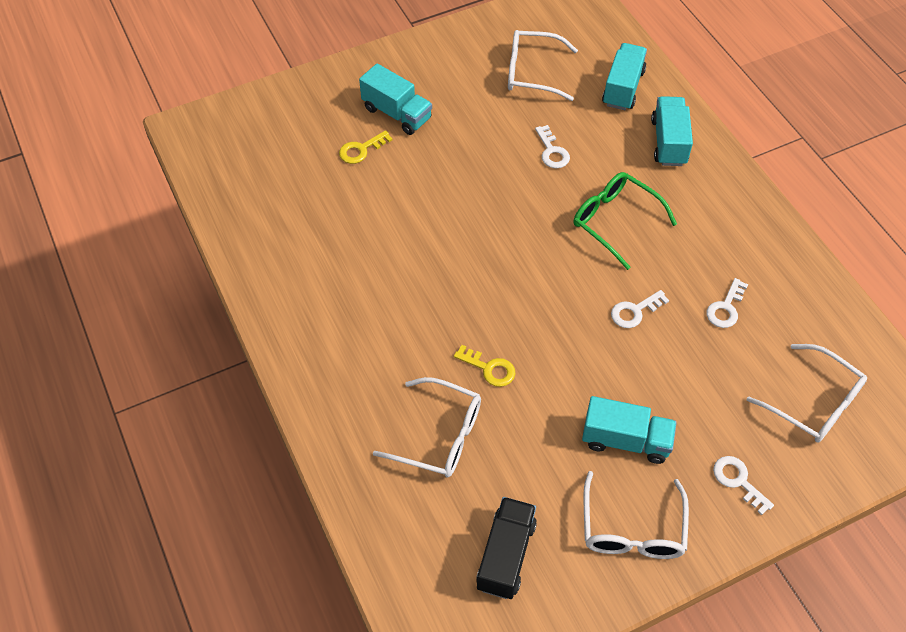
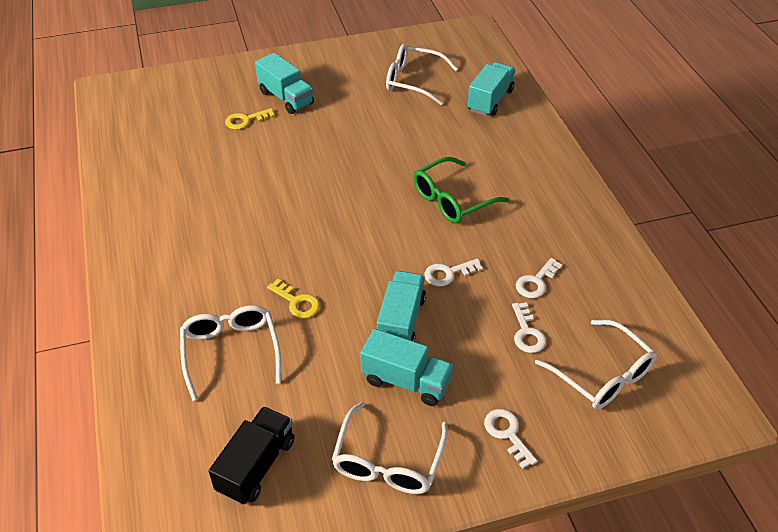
camera: 10 degrees right, 10 degrees down
(439, 436) = (231, 352): white glasses -> white glasses turned 135 degrees counterclockwise
(552, 151) = (411, 140): white key -> white key (527, 333)
(615, 221) = (452, 200): green glasses -> green glasses turned 90 degrees counterclockwise
(669, 142) = (519, 145): turquoise truck -> turquoise truck (401, 322)

